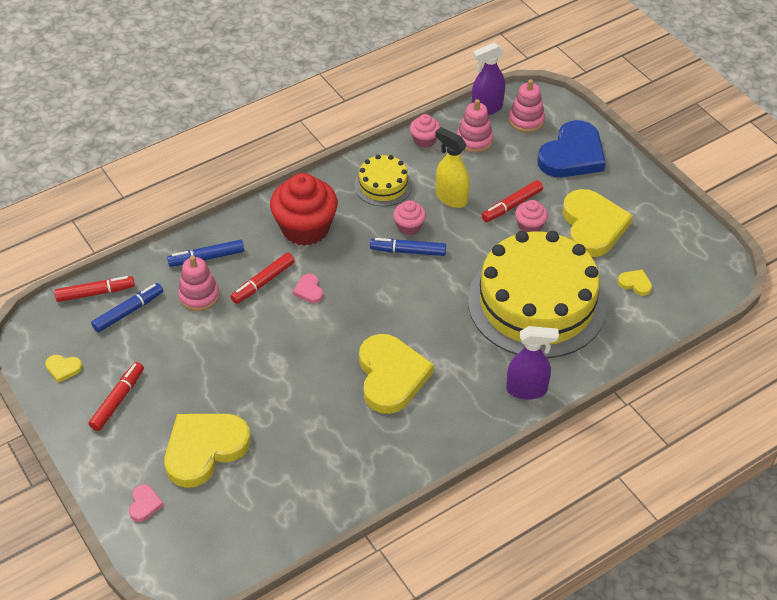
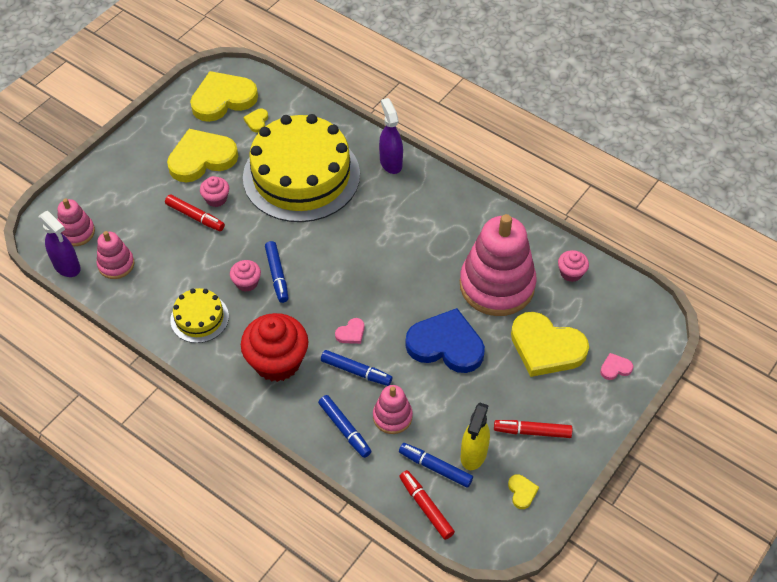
camera: 110 degrees left, 5 degrees up
(263, 282) = (356, 371): red marker -> blue marker
(306, 433) = (497, 285): none -> pink stacking toy
(391, 376) = (416, 247): yellow heart -> yellow heart (223, 99)
(424, 140) = (127, 303): pink cupcake -> pink cupcake (571, 273)
(451, 198) = (200, 262): yellow spray bottle -> yellow spray bottle (473, 454)
(572, 155) = (116, 189): blue heart -> blue heart (446, 345)

